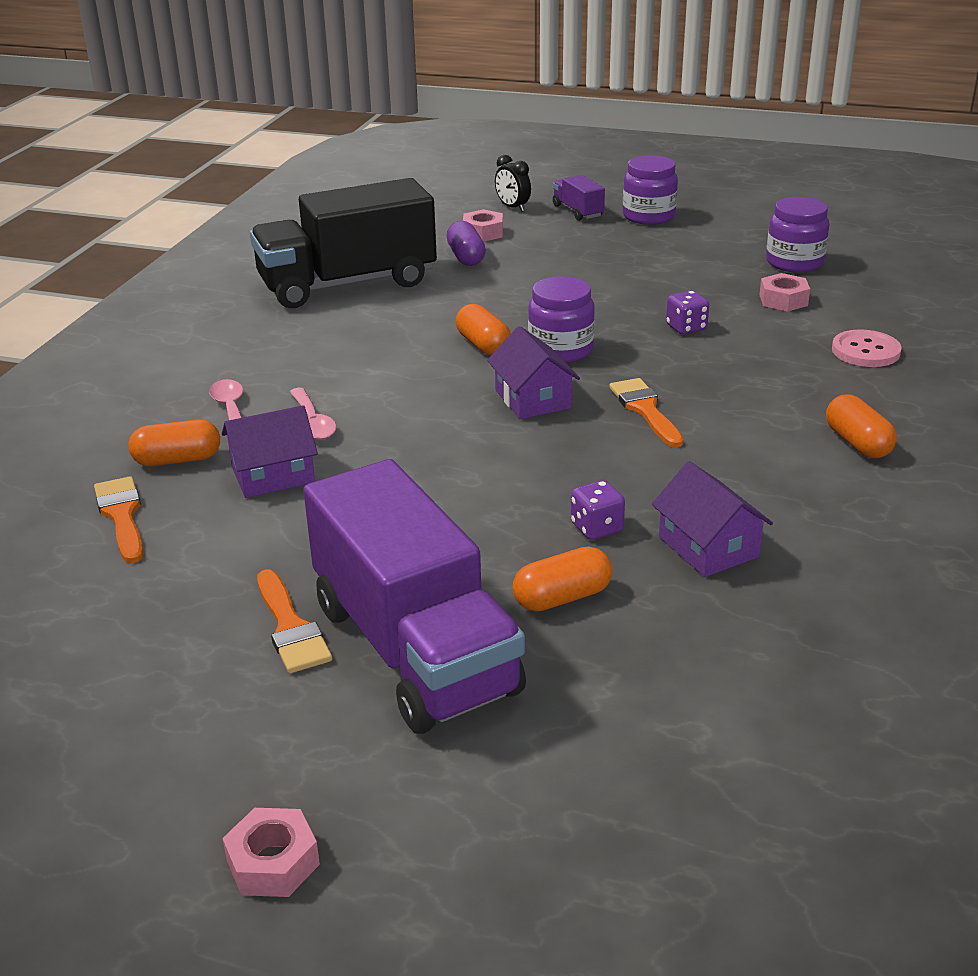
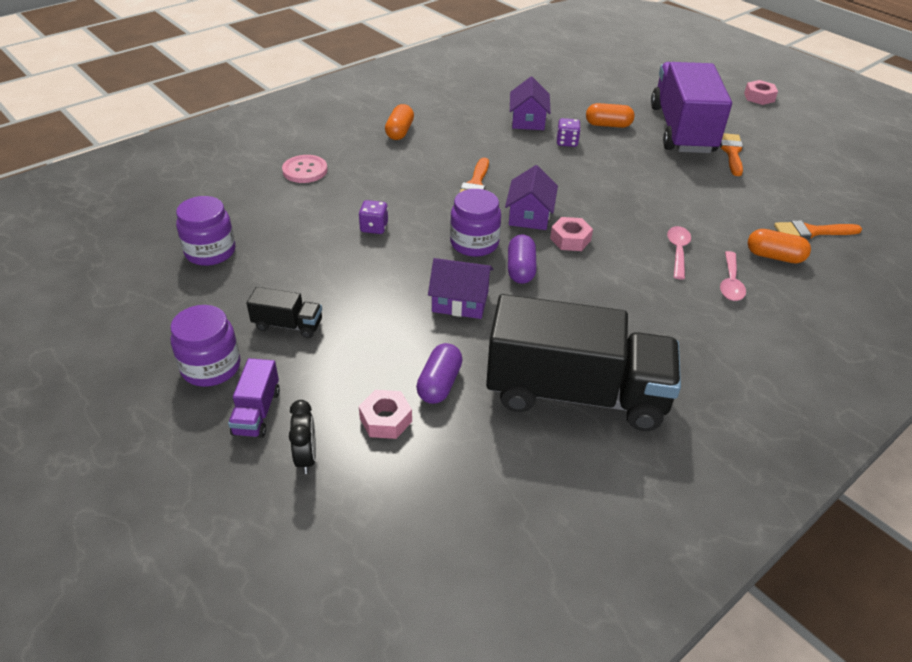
camera: 150 degrees left, 10 degrees up
(122, 516) = (811, 232): orange brush -> orange brush turned 75 degrees clockwise
(273, 475) = (716, 225): purple house -> purple house (460, 301)
(483, 345) = (520, 269): orange capsule -> purple capsule
(636, 248) = (288, 325): none -> black truck
(783, 300) = (280, 223): pink nut -> pink nut (570, 239)

